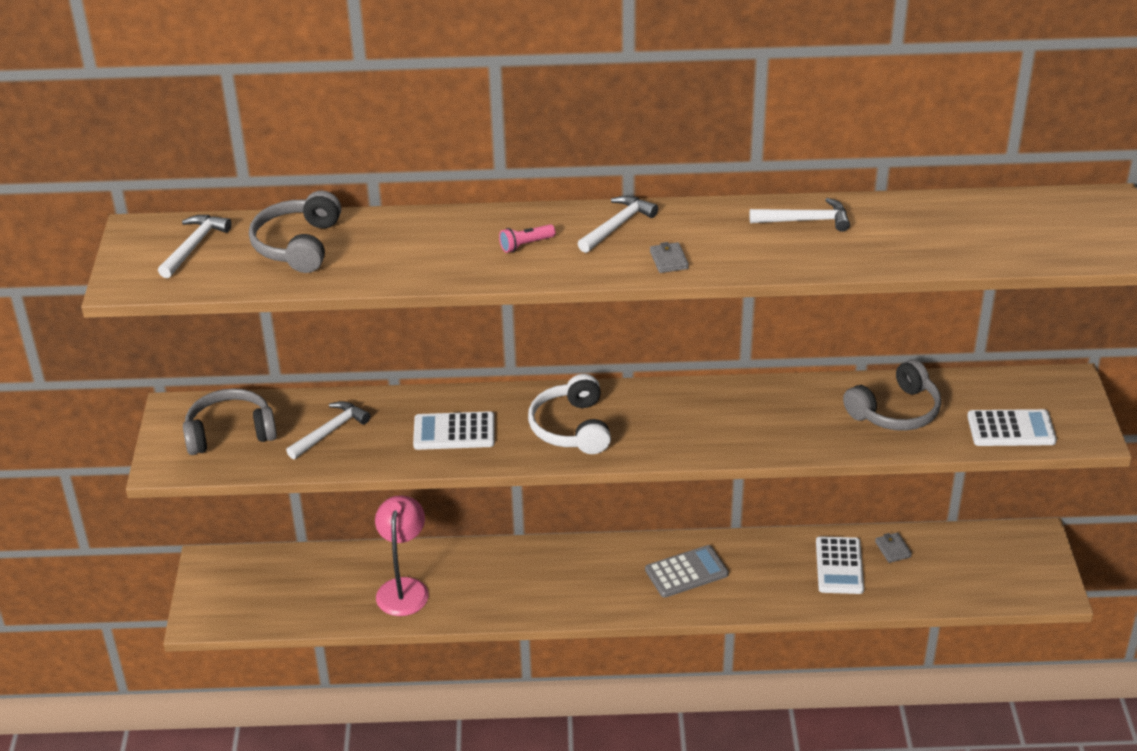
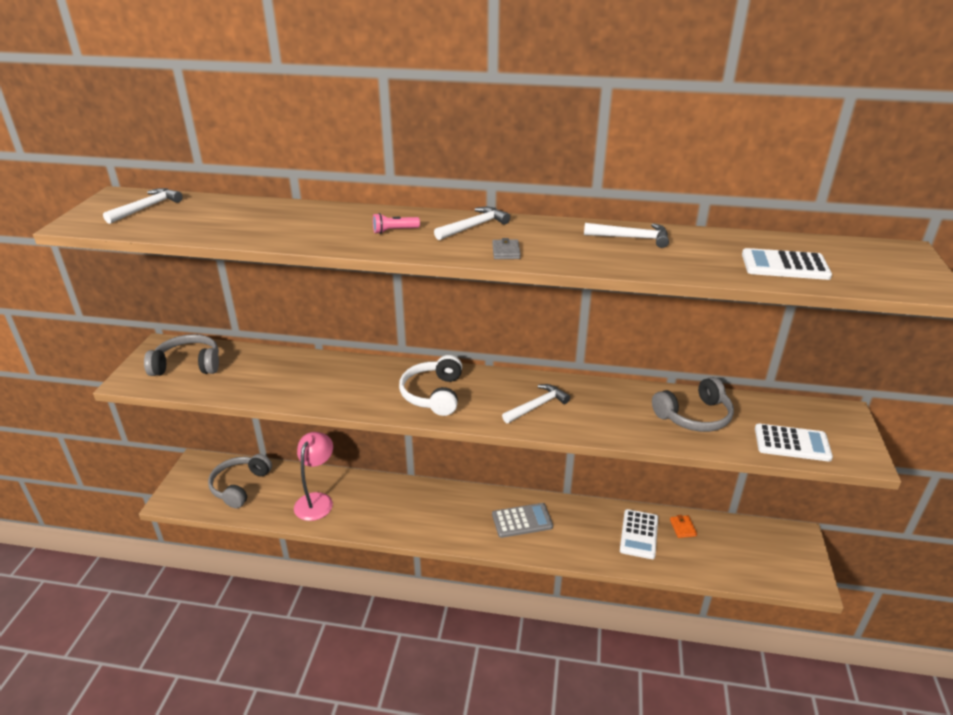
camera: 10 degrees right, 5 degrees down
(298, 245) = (222, 214): grey headphones -> grey headphones (240, 486)
(330, 431) = (257, 373): white hammer -> white hammer (537, 406)
(454, 432) = (345, 385): white calculator -> white calculator (785, 265)
(893, 549) = (682, 528): grey wallet -> orange wallet

